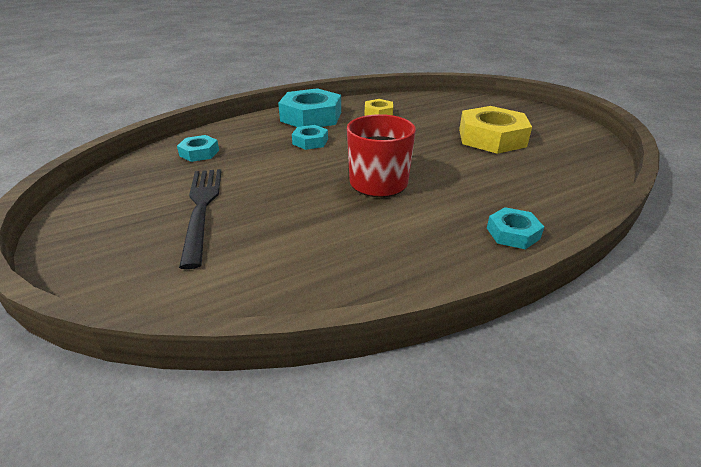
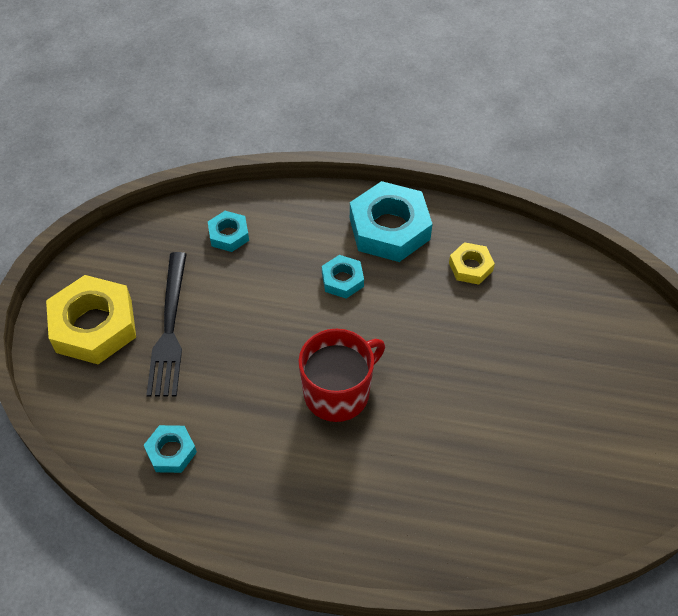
camera: 40 degrees right, 20 degrees up
(202, 209) = (169, 328): black fork -> black fork turned 150 degrees clockwise
(491, 138) = (539, 401): yellow nut -> yellow nut (94, 326)
(513, 233) = (371, 542): turquoise nut -> turquoise nut (171, 452)

